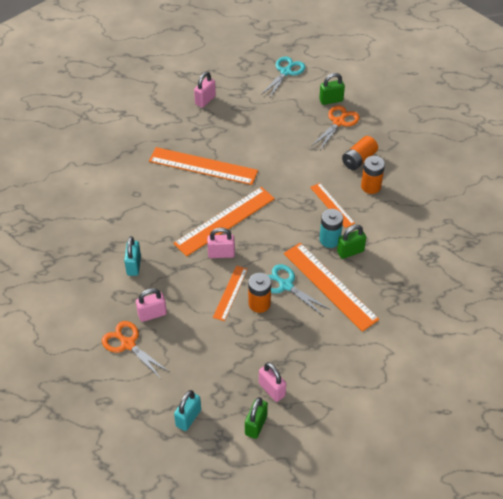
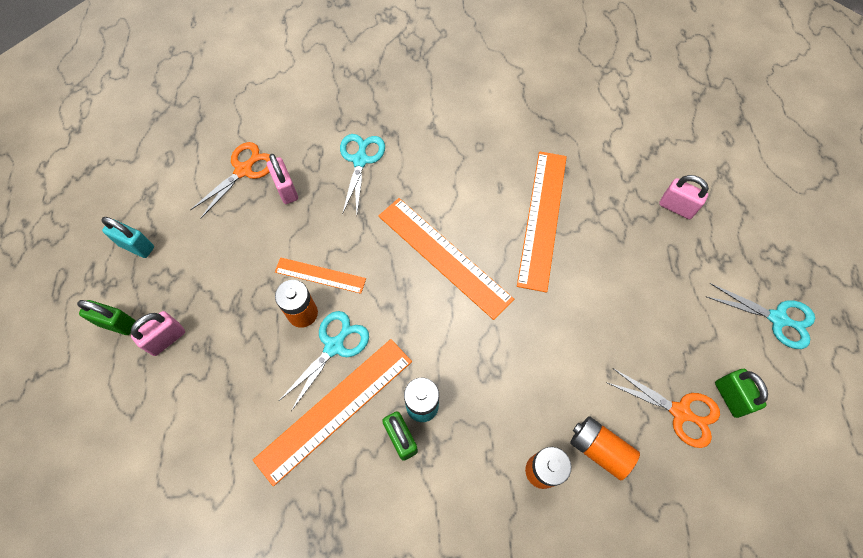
camera: 85 degrees right, 15 degrees up
(134, 265) = (360, 160): turquoise padlock -> turquoise scissors
(221, 254) = (385, 258): pink padlock -> none
(332, 205) = (492, 407): orange ruler -> none

